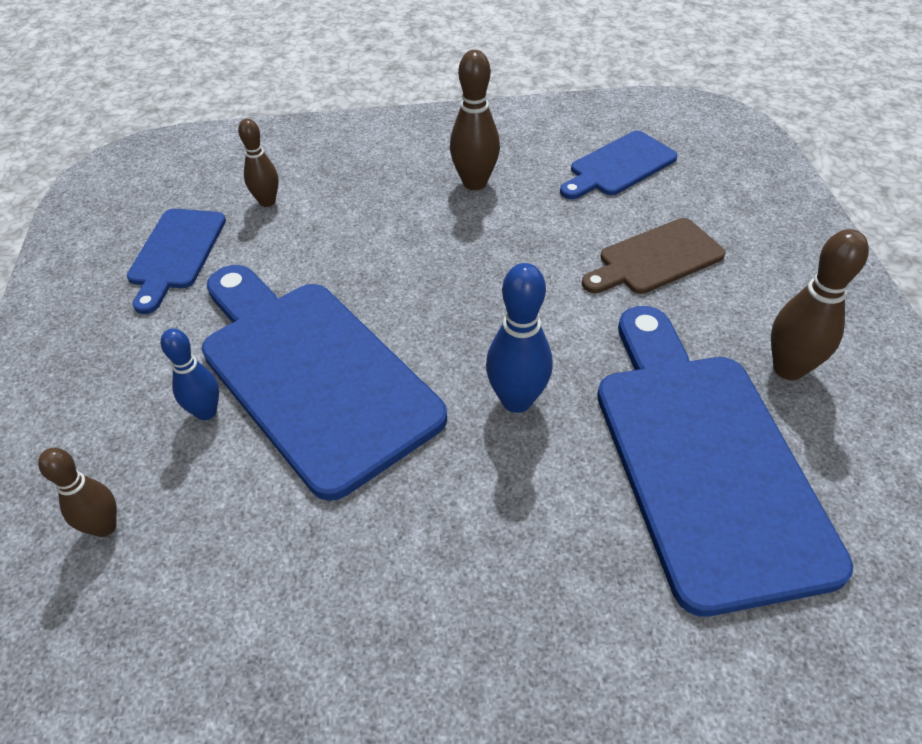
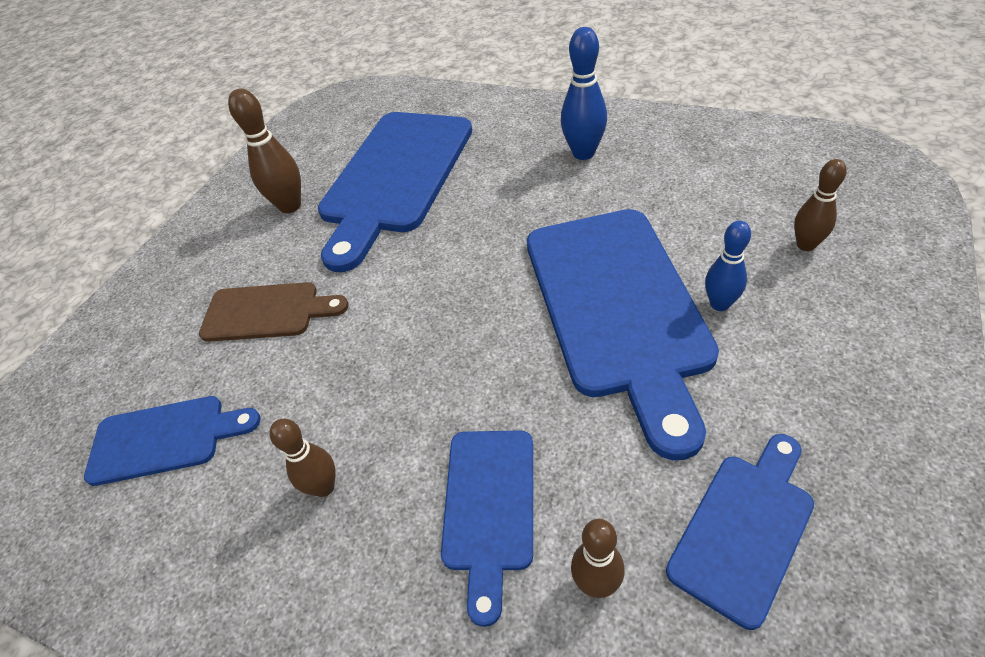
camera: 145 degrees left, 0 degrees up
(353, 210) = (489, 506): none -> blue cutting board
(474, 183) = (324, 487): brown bowling pin -> brown bowling pin, size x0.66
(516, 400) = (473, 239): blue bowling pin -> blue bowling pin (583, 153)

